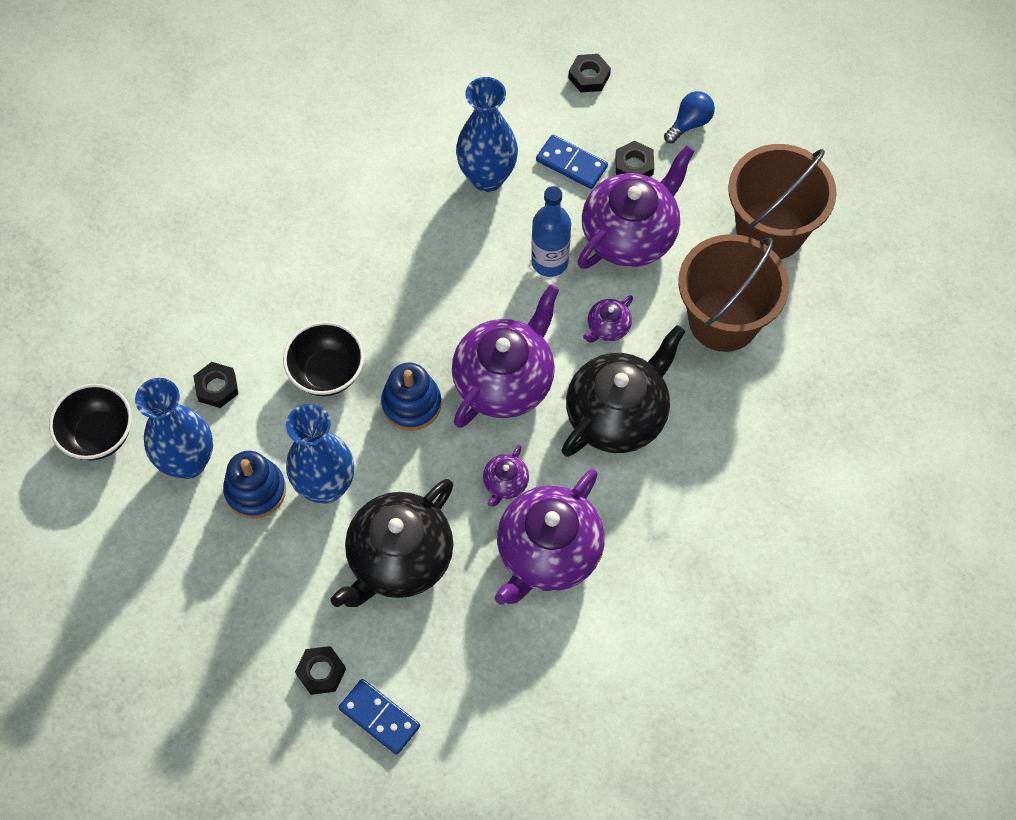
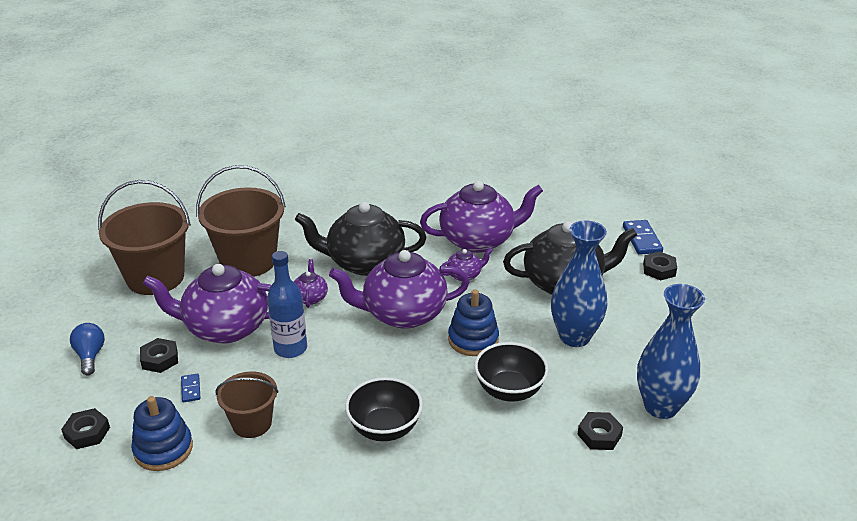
camera: 135 degrees left, 30 degrees down
(99, 435) = (722, 467): black bowl -> black bowl (385, 428)
(255, 490) = (624, 363): blue stacking toy -> blue stacking toy (163, 449)
(487, 177) = (252, 423): blue vase -> brown bucket
(571, 164) = (191, 389): blue domino -> blue domino, size x0.56
(607, 327) = (310, 297): purple teapot -> purple teapot turned 90 degrees counterclockwise
(689, 123) = (90, 356): blue light bulb -> blue light bulb turned 75 degrees clockwise

